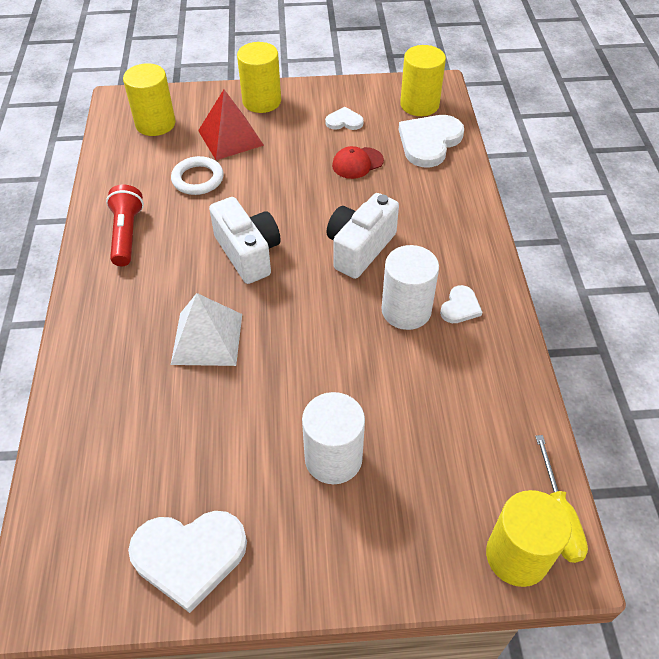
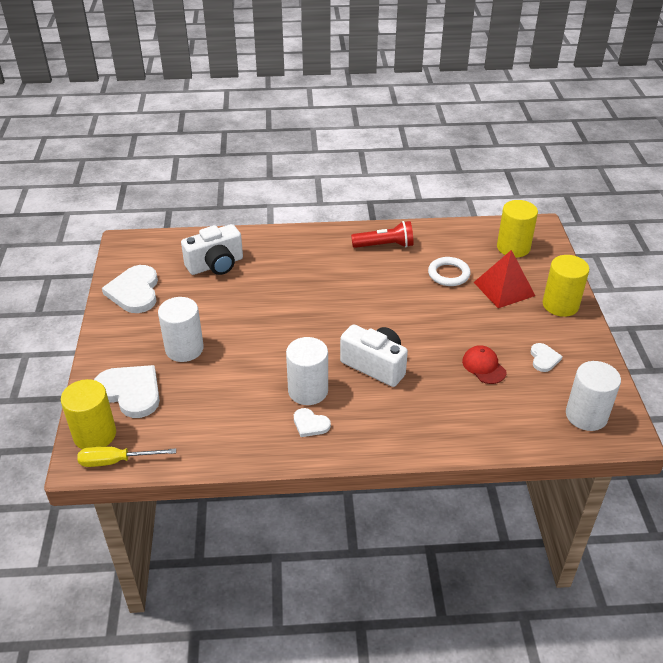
camera: 90 degrees right, 10 degrees down
(207, 338) = (287, 289): white pyramid -> none
(248, 253) = (368, 304): white camera -> white camera (216, 265)
(419, 104) = (586, 415): yellow cylinder -> white cylinder
(429, 142) = (525, 419): white heart -> white heart (130, 392)

